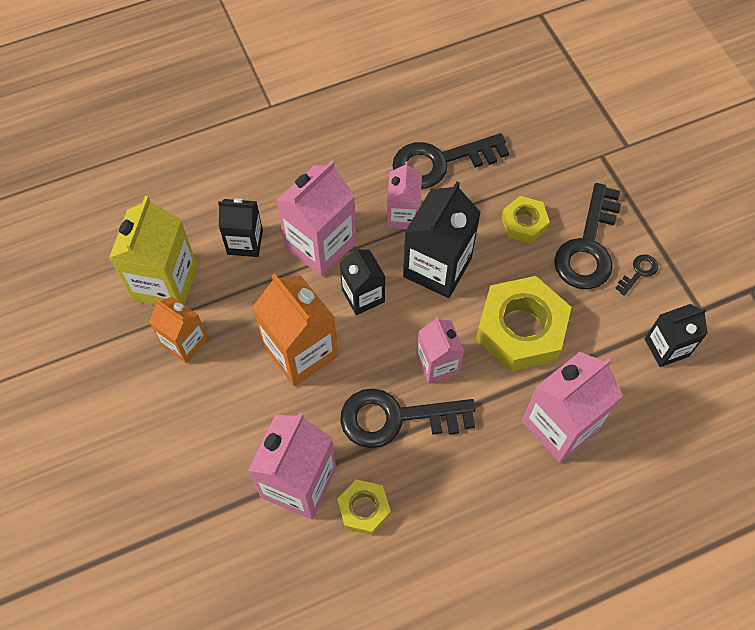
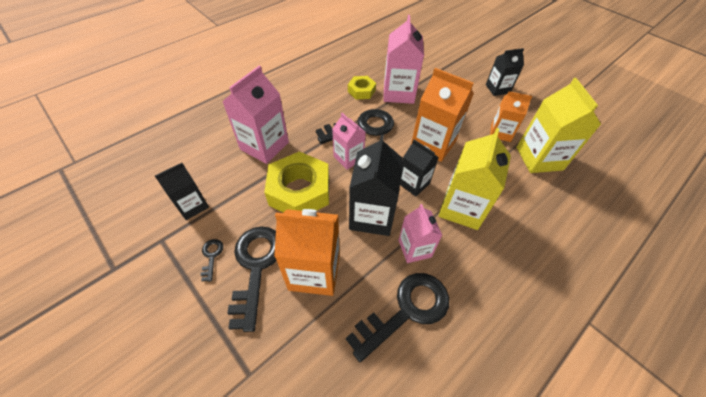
camera: 160 degrees right, 10 degrees down
(245, 242) = (513, 195): black carton -> black carton (497, 89)
(320, 245) = (462, 208): pink carton -> yellow carton
(524, 223) = (314, 272): yellow nut -> orange carton
(638, 272) = (211, 256): black key -> black key turned 150 degrees clockwise

